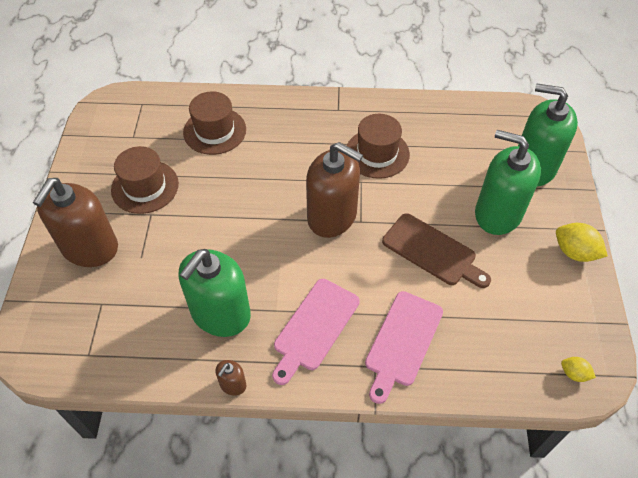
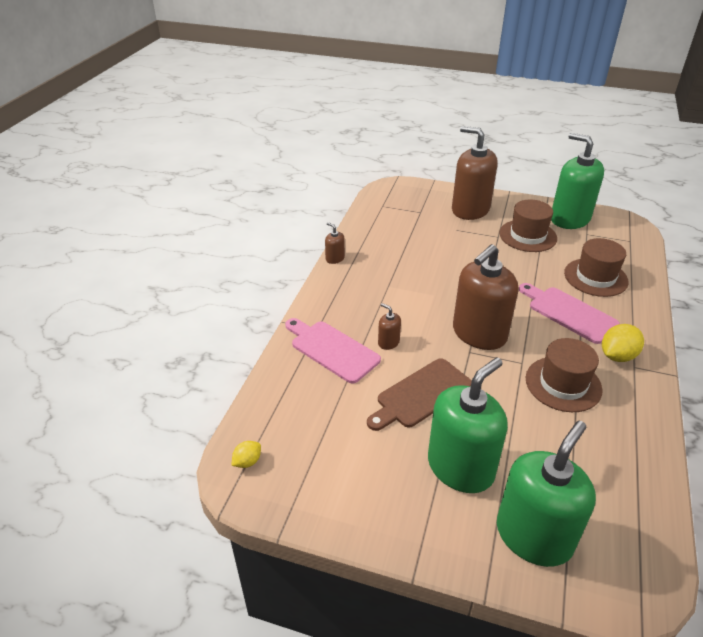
camera: 105 degrees right, 15 degrees down
(220, 314) = (394, 259): green soap dispenser -> green soap dispenser (569, 219)
(314, 327) = (365, 303): pink cutting board -> pink cutting board (569, 313)
(372, 291) = (388, 342): none -> brown soap dispenser
(574, 252) = (387, 526): yellow lemon -> yellow lemon (617, 356)

